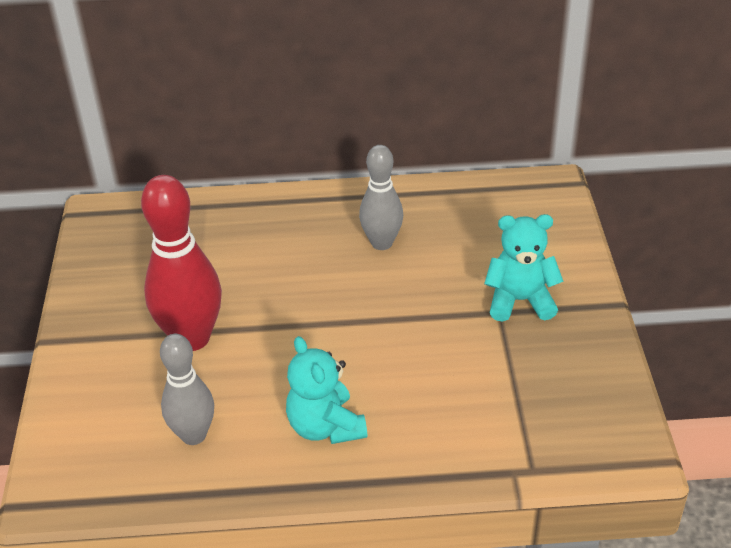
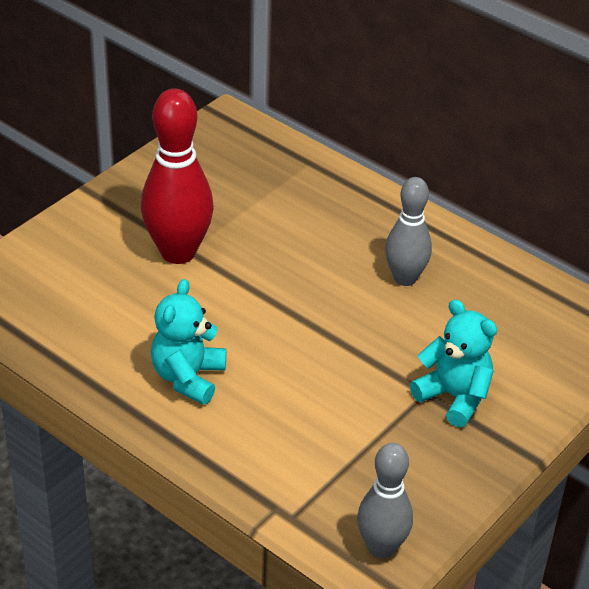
camera: 40 degrees right, 0 degrees up
(193, 435) = (98, 318): grey bowling pin -> grey bowling pin (381, 547)

